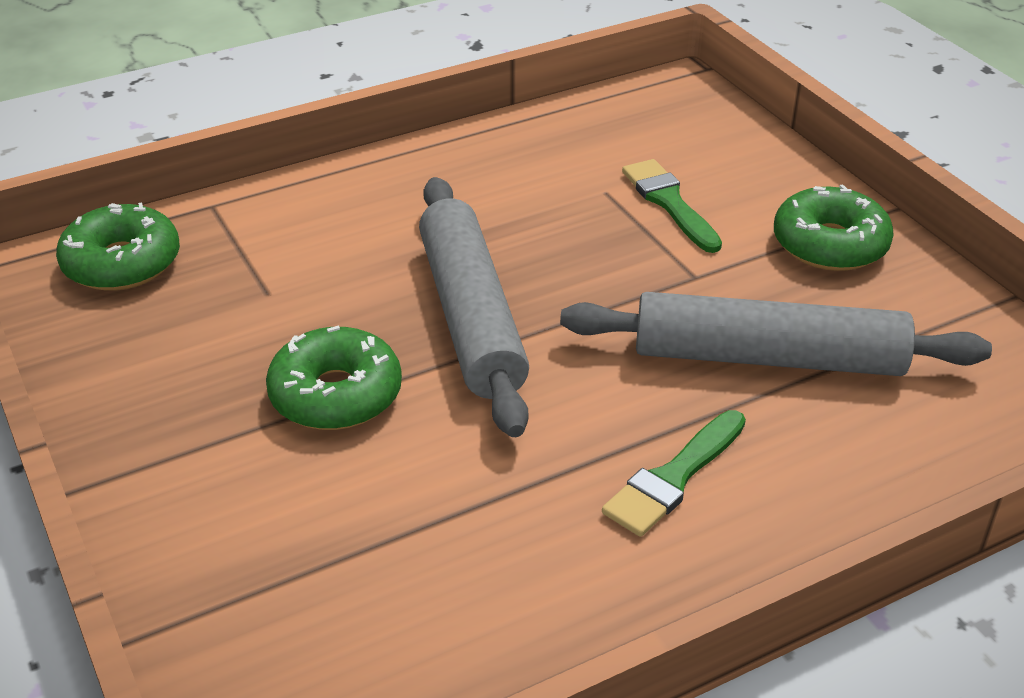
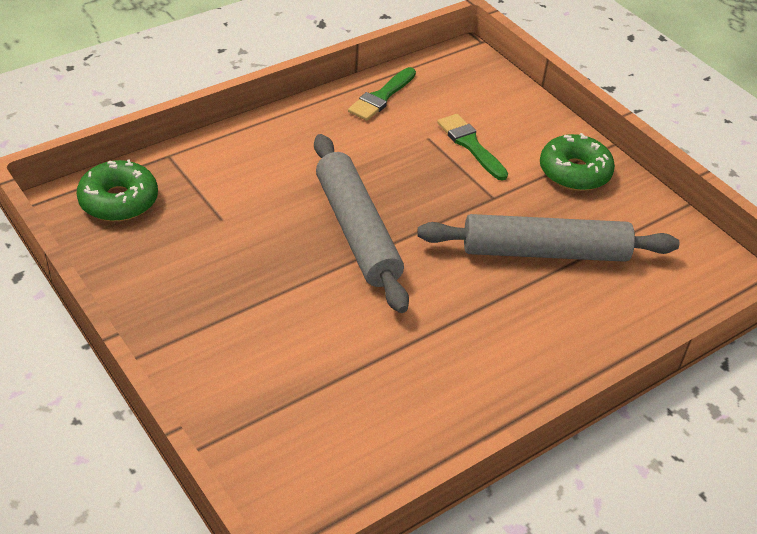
camera: 10 degrees left, 5 degrees up
(336, 395) = (282, 288): green donut -> none
(673, 478) = (498, 333): green brush -> green brush (381, 97)

